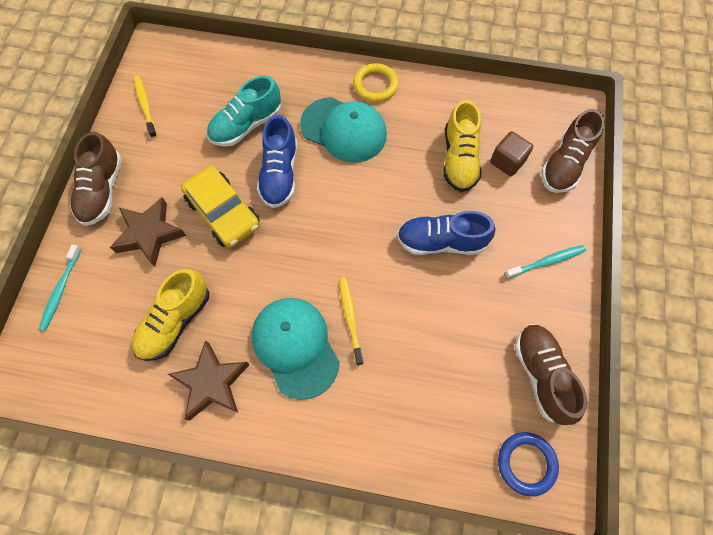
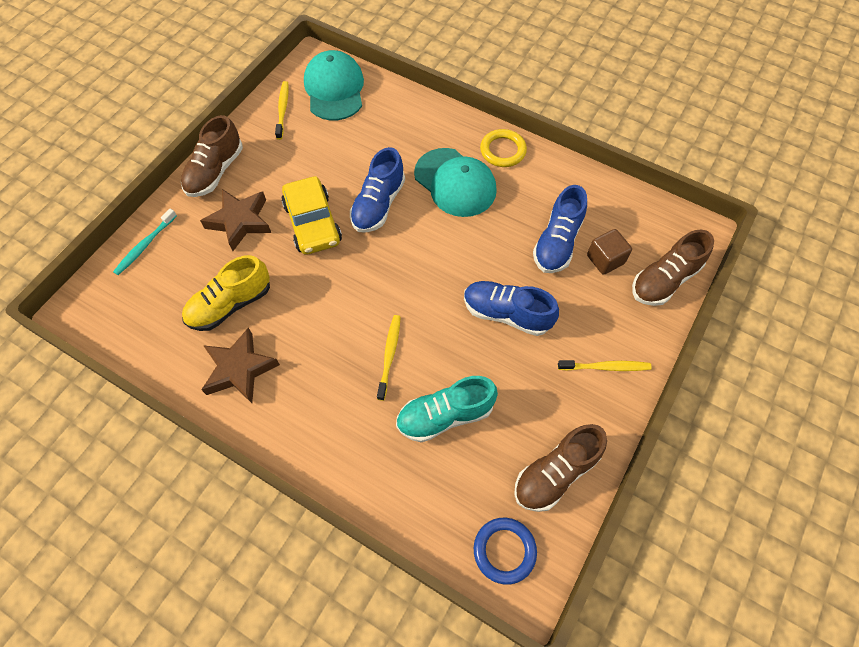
camera: 20 degrees right, 5 degrees down
(246, 125) = (366, 152): turquoise shoe -> turquoise shoe (445, 415)
(295, 347) = (328, 363): turquoise cap -> turquoise cap (334, 89)
(459, 159) = (557, 242): yellow shoe -> blue shoe
(542, 375) = (555, 473): brown shoe -> brown shoe turned 135 degrees counterclockwise
(546, 262) = (605, 367): turquoise toothbrush -> yellow toothbrush

